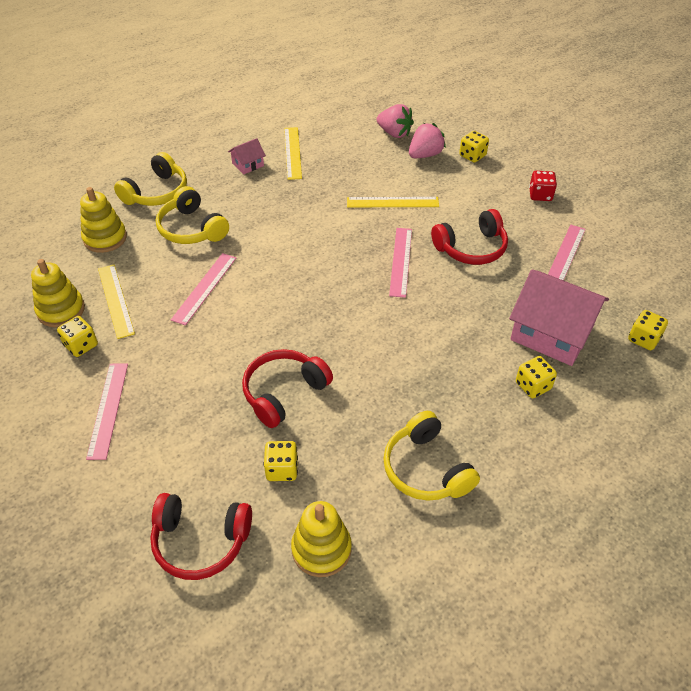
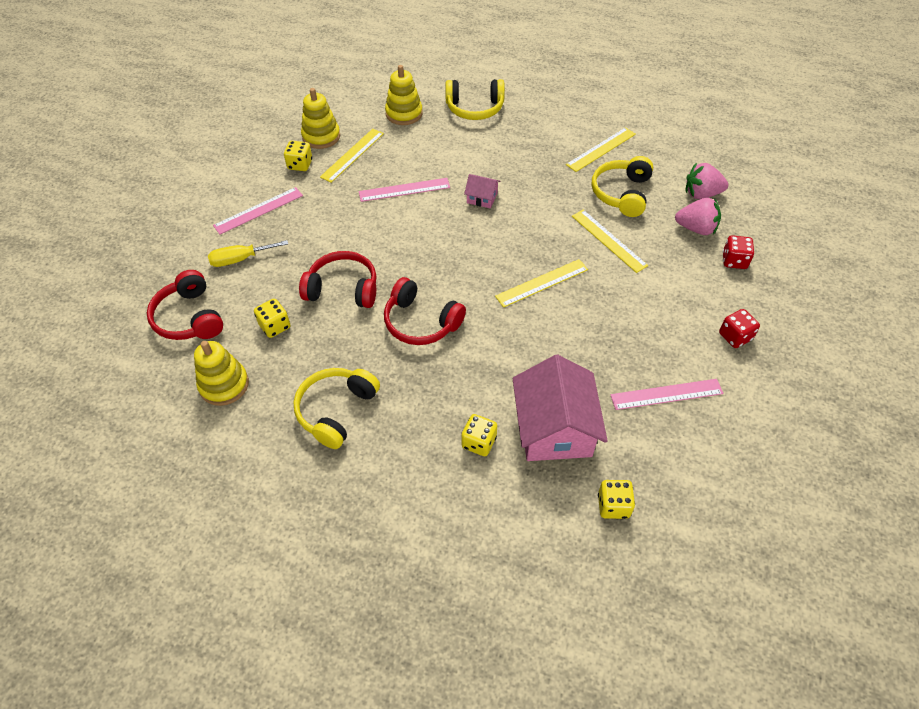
camera: 55 degrees right, 5 degrees up
(162, 457) = (240, 259): none -> yellow screwdriver
(192, 229) = (456, 148): yellow headphones -> yellow headphones (621, 193)
(248, 164) = (558, 134): pink house -> pink house (482, 198)
(394, 133) = (701, 194): pink strawberry -> pink strawberry turned 90 degrees clockwise
(401, 261) = (542, 283): pink ruler -> yellow ruler
(471, 248) = (606, 321): red headphones -> red headphones (421, 322)
(472, 156) = (734, 261): yellow dice -> red dice

